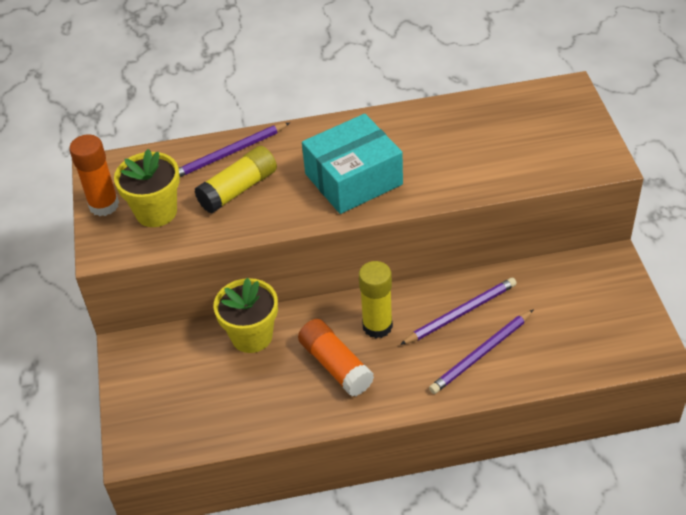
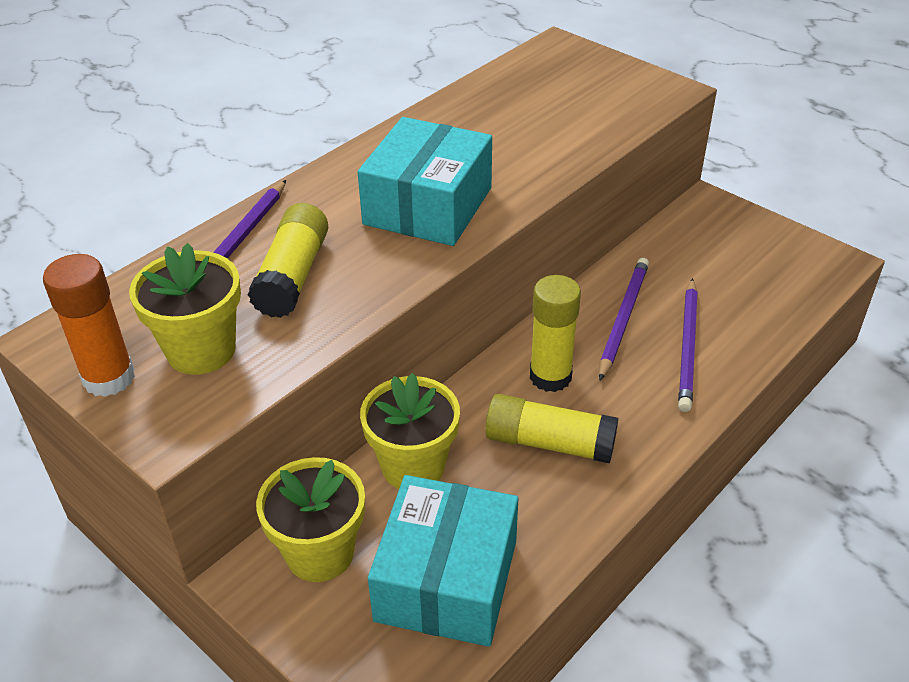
camera: 40 degrees left, 5 degrees down
(166, 355) = (320, 553): none -> yellow flower pot
(210, 407) = (446, 580): none -> turquoise box
(336, 365) = (549, 443): orange glue stick -> yellow glue stick

